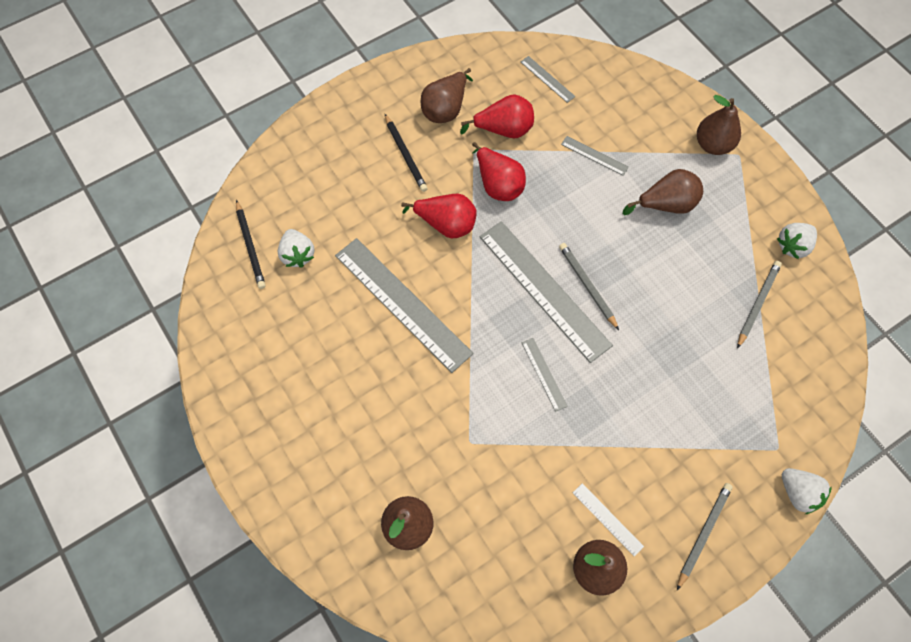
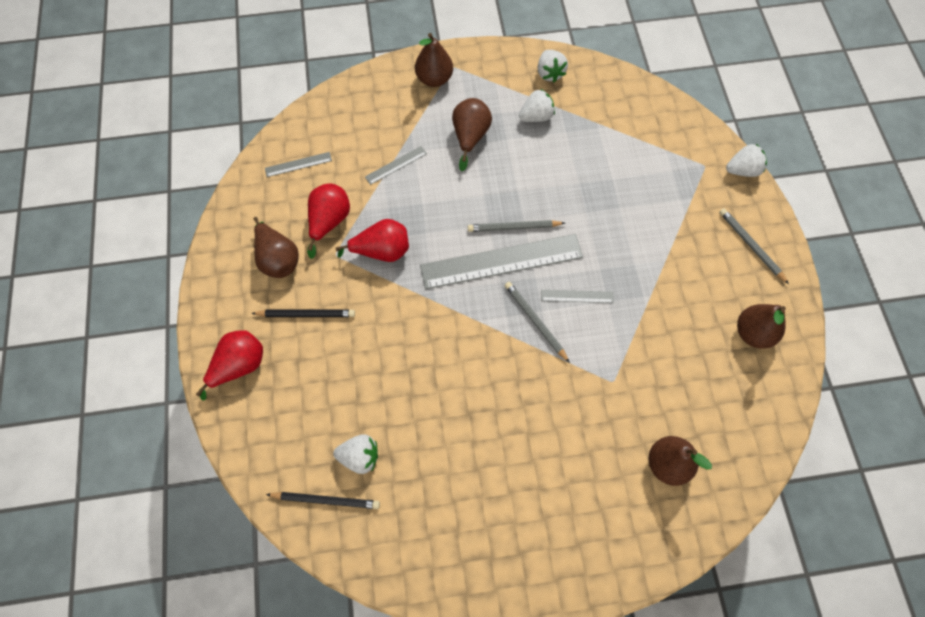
camera: 65 degrees left, 0 degrees up
(402, 303) = (458, 382): grey ruler -> none
(446, 224) = (398, 311): red pear -> red pear (239, 366)
(607, 519) = (716, 306): white ruler -> none
(730, 254) = (536, 116): none -> white strawberry
(757, 304) = (586, 120): grey pencil -> grey pencil (535, 321)

